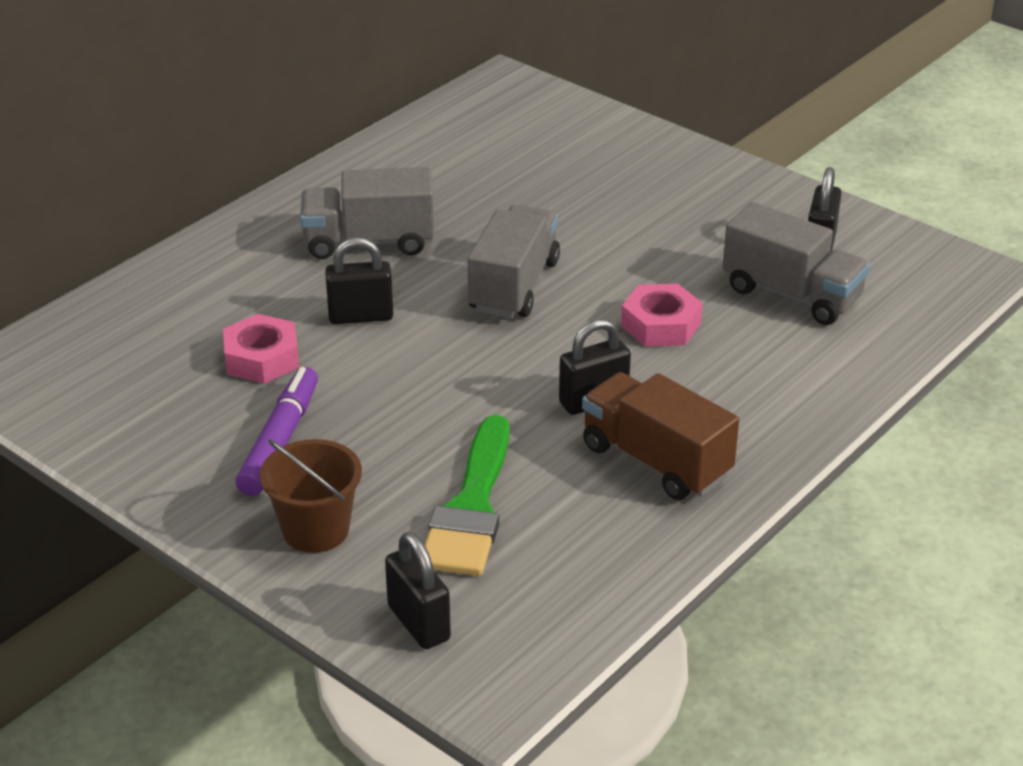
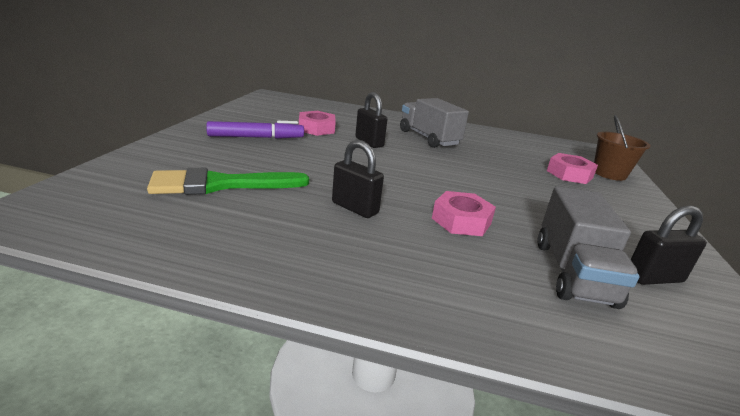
camera: 60 degrees right, 10 degrees down
(316, 530) = (186, 151): brown bucket -> brown bucket (609, 174)
(418, 623) = (101, 183): black padlock -> none
(514, 286) = (439, 172): grey truck -> none
(572, 166) = (569, 174): none -> pink nut
(656, 461) = (305, 240): brown truck -> none

